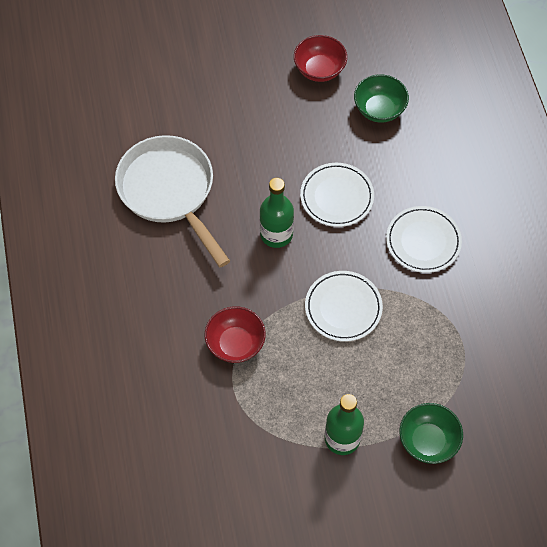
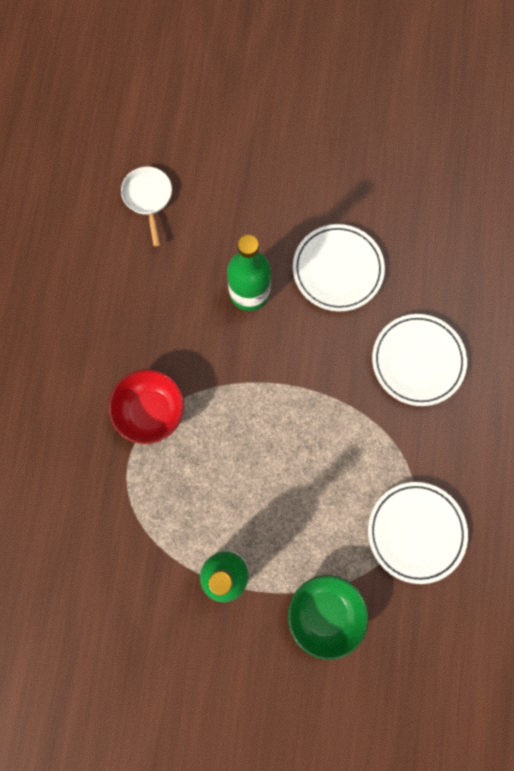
camera: 20 degrees right, 15 degrees up
(170, 192) = (148, 198): white pan -> white pan, size x0.43
(319, 70) = (380, 101): red bowl -> none
(343, 308) = (291, 411): white plate -> white plate (416, 532)
(379, 109) = (431, 175): green bowl -> none

